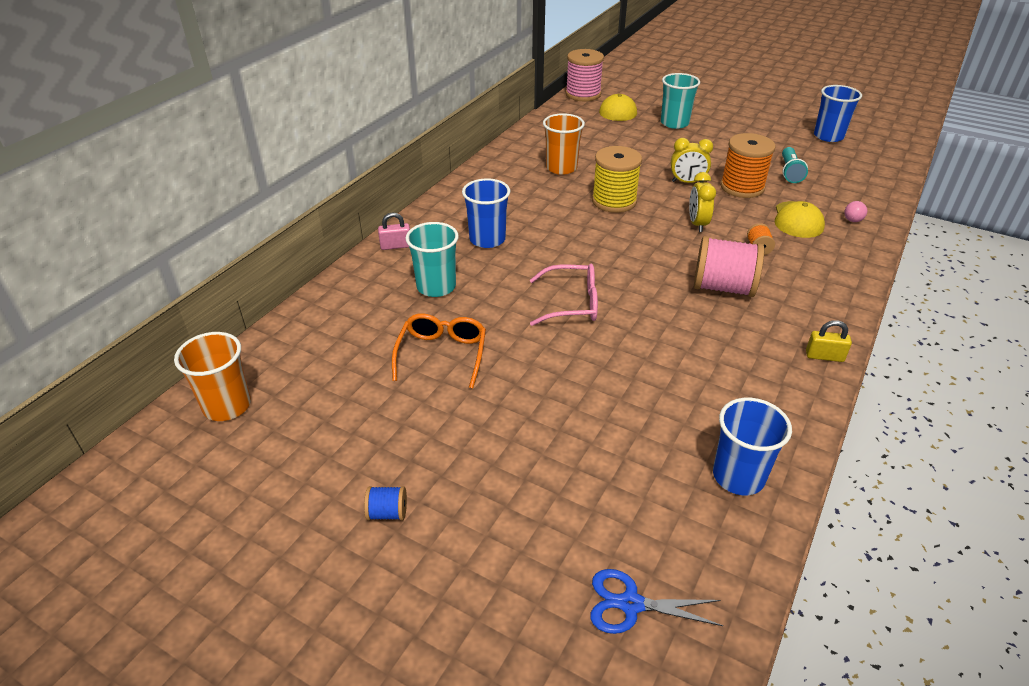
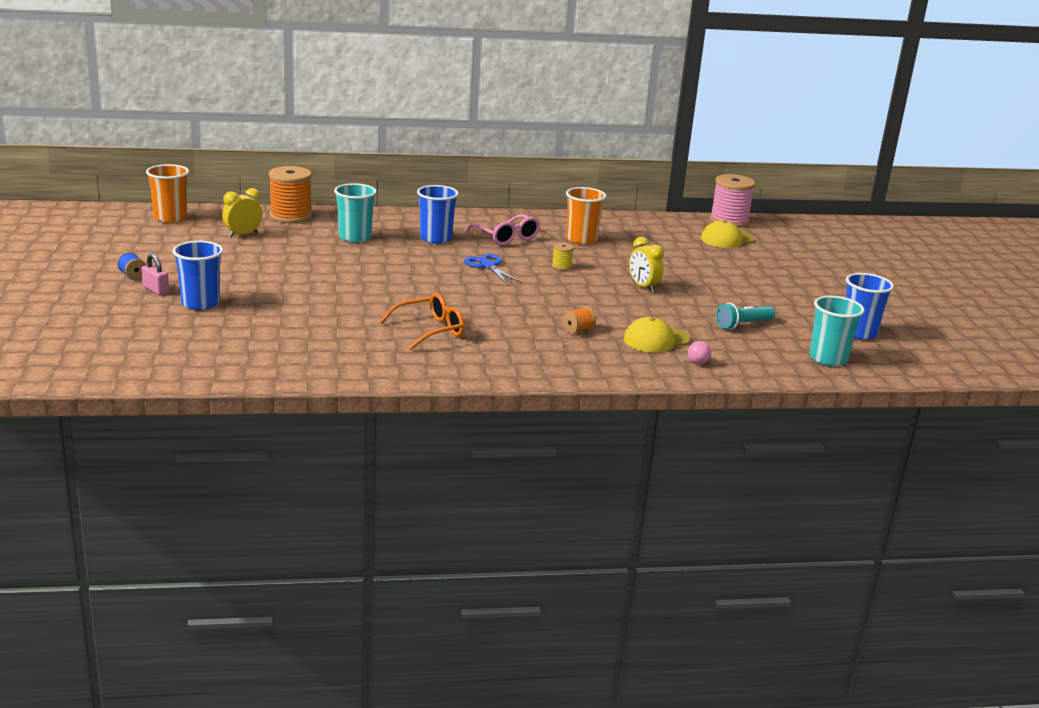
camera: 50 degrees right, 15 degrees down
(396, 246) = (384, 215): pink padlock -> pink padlock (156, 290)
(442, 354) = (285, 256): orange glasses -> orange glasses (430, 330)
(572, 303) = (396, 280): pink glasses -> pink glasses (506, 237)
(614, 201) = (561, 267): yellow spool -> yellow spool, size x0.46
(631, 604) = (128, 350): blue scissors -> blue scissors (488, 266)
(674, 123) = (746, 264): turquoise cup -> turquoise cup (828, 358)
(697, 224) = (578, 302): yellow clock -> yellow clock (243, 235)
(723, 287) = (496, 325): pink spool -> none
(738, 476) = (274, 363): blue cup -> blue cup (200, 303)
(742, 187) = (675, 309): orange spool -> orange spool (291, 216)
(824, 356) = (455, 375): yellow padlock -> none

